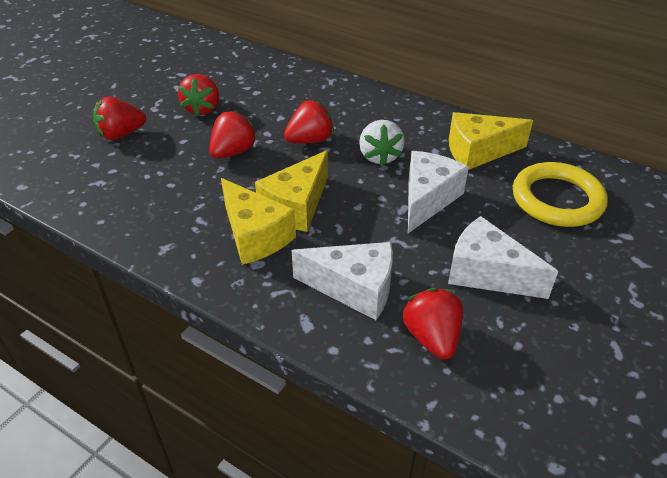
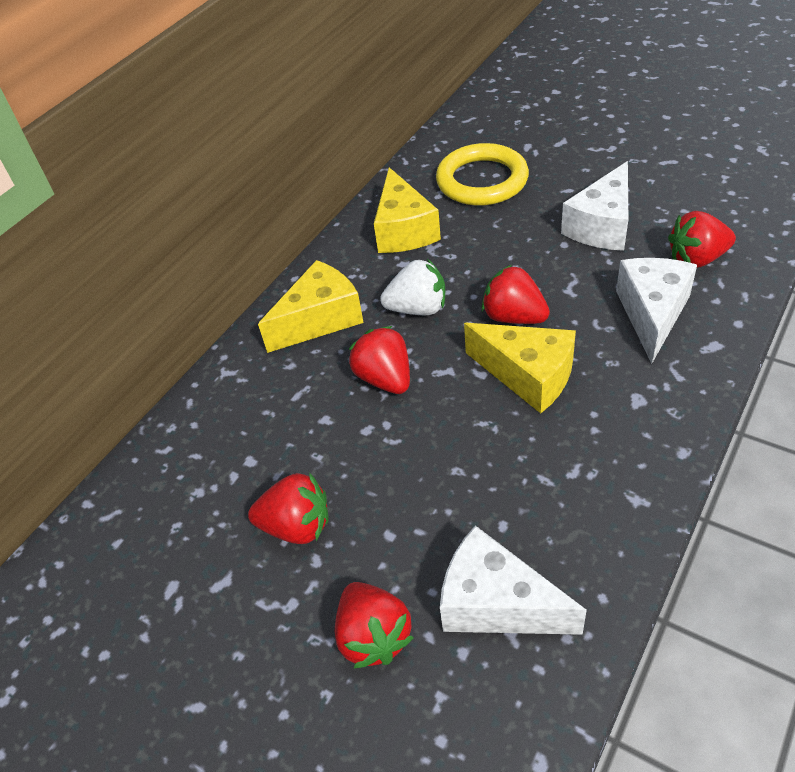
camera: 85 degrees left, 5 degrees up
(233, 152) = (417, 461): red strawberry -> red strawberry (514, 317)
(255, 235) = (591, 408): yellow cheese -> yellow cheese (320, 319)
(427, 199) = (496, 267): white cheese -> white cheese (496, 603)

